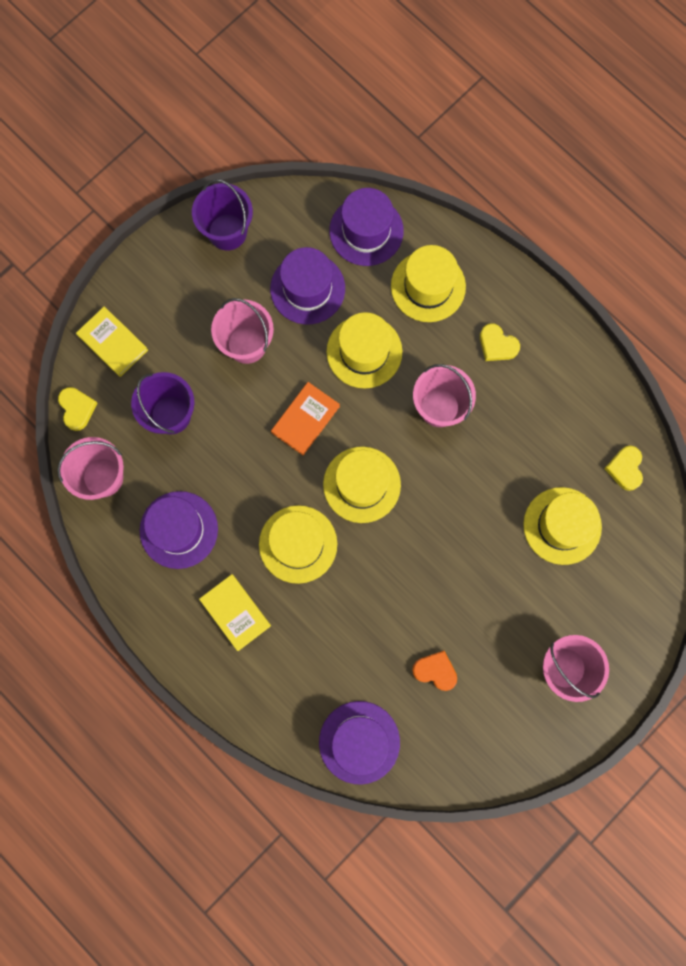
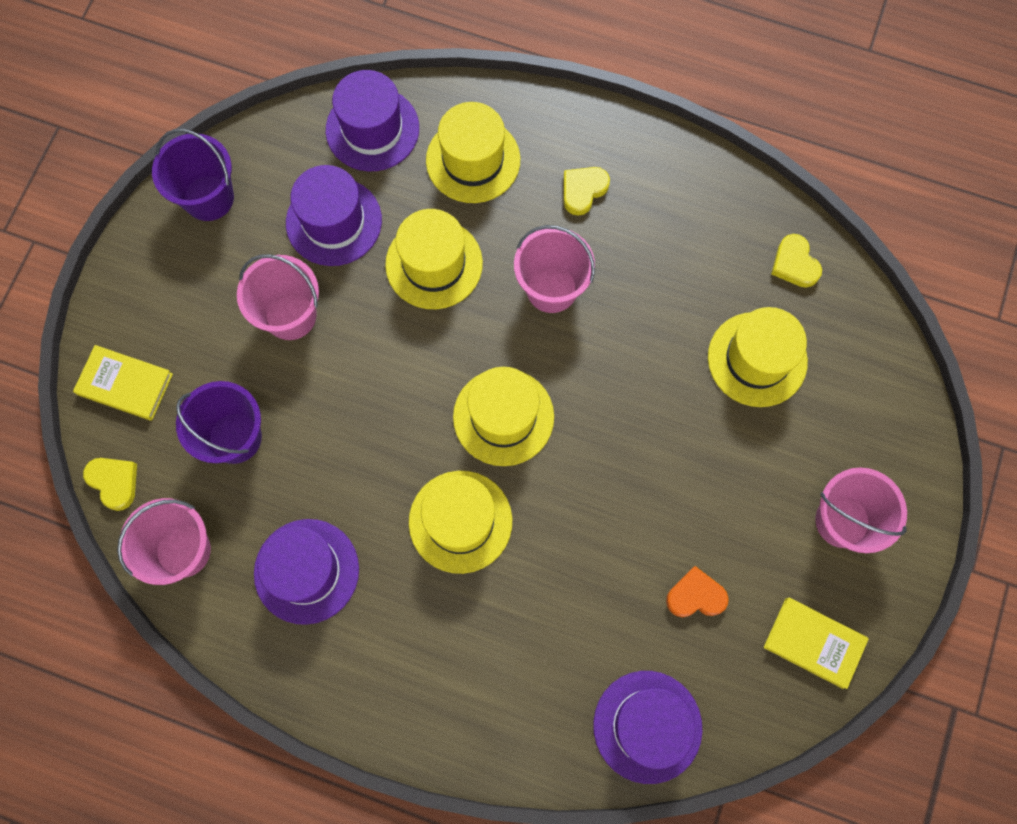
camera: 25 degrees left, 5 degrees down
(235, 612) = (422, 639): yellow book -> yellow book (814, 643)
(305, 419) = (401, 371): orange book -> none
(497, 345) = (583, 191): yellow heart -> yellow heart turned 120 degrees clockwise

